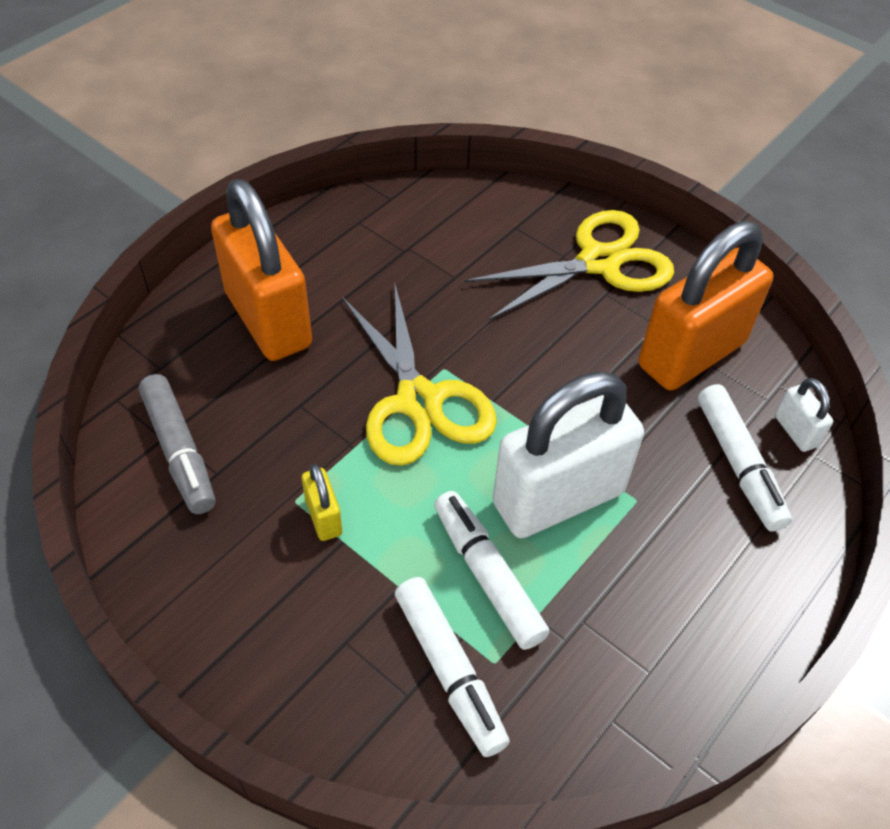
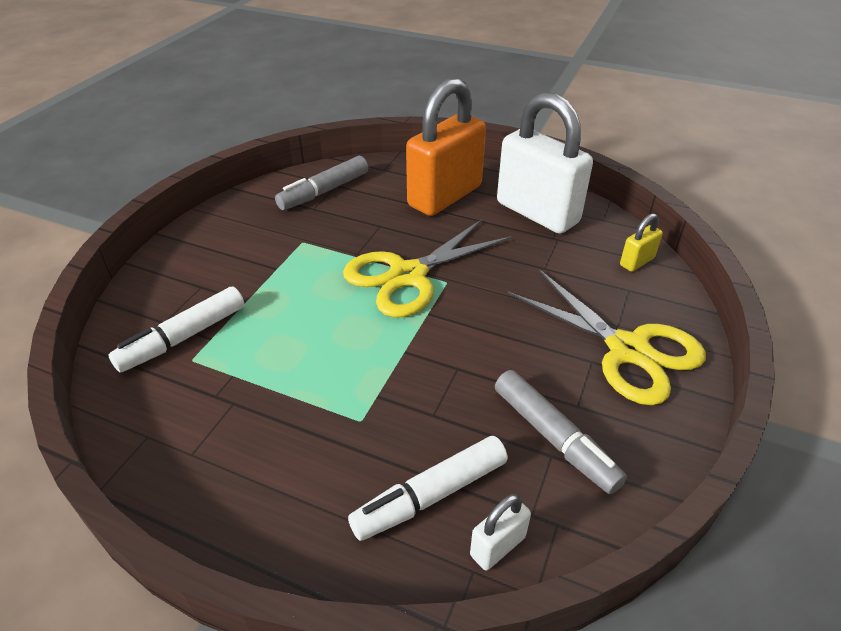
camera: 75 degrees right, 10 degrees down
(323, 517) = (292, 256): yellow padlock -> yellow padlock (637, 262)
(487, 575) = (263, 341): white marker -> none
(558, 498) = (345, 368): white padlock -> white padlock (537, 213)
(691, 354) = (554, 437): orange padlock -> grey marker

